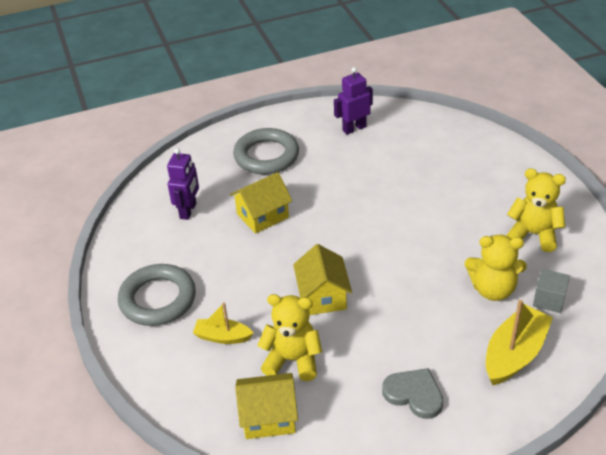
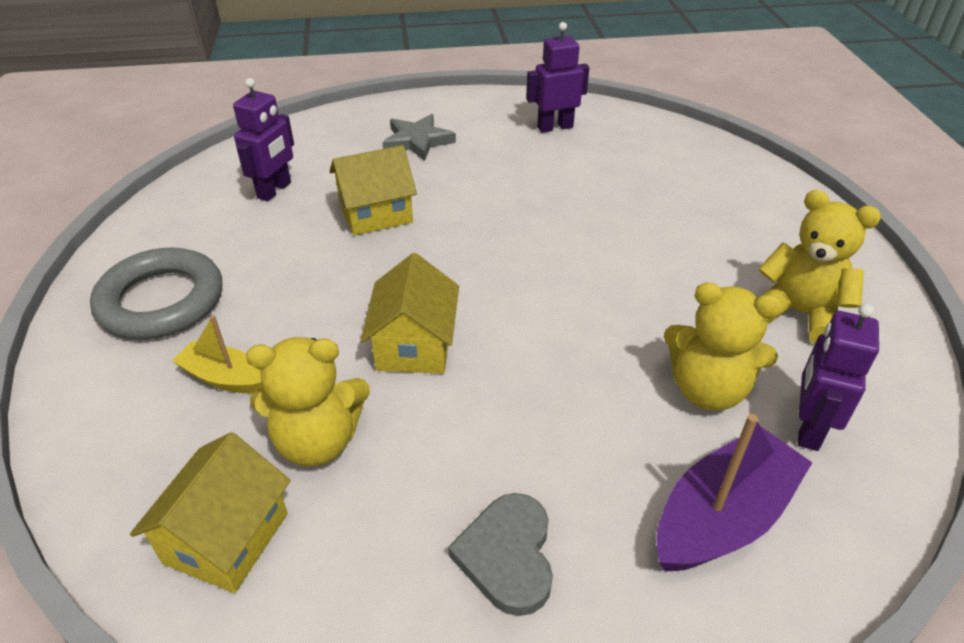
camera: 10 degrees right, 0 degrees up
(266, 156) = (417, 141): grey ring -> grey star
(268, 417) = (226, 538): yellow house -> yellow house turned 75 degrees counterclockwise
(292, 360) = (318, 441): yellow teddy bear -> yellow teddy bear turned 150 degrees clockwise
(414, 394) = (507, 555): grey heart -> grey heart turned 135 degrees counterclockwise
(514, 354) = (723, 517): yellow boat -> purple boat
(549, 300) = (808, 428): grey cube -> purple robot

